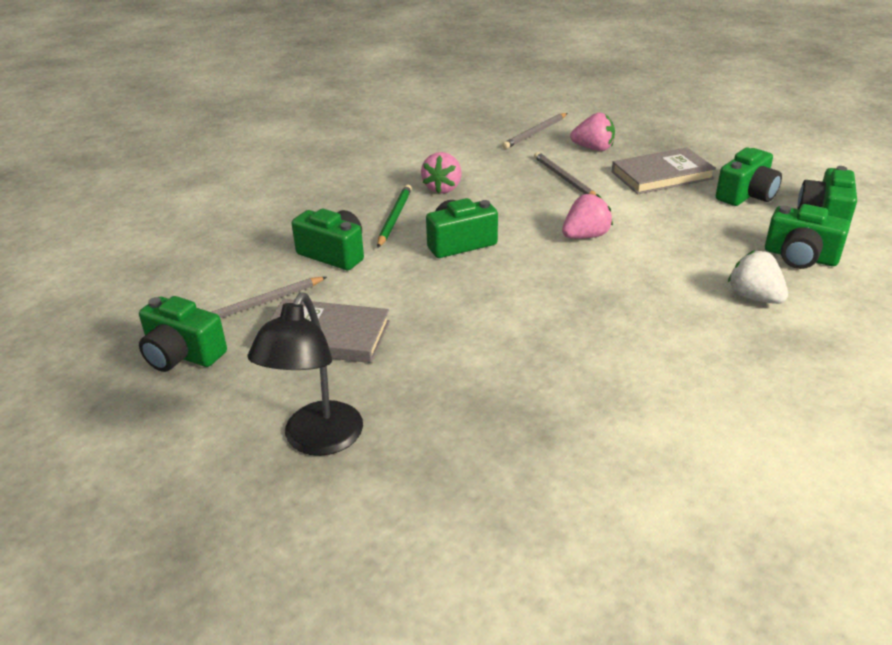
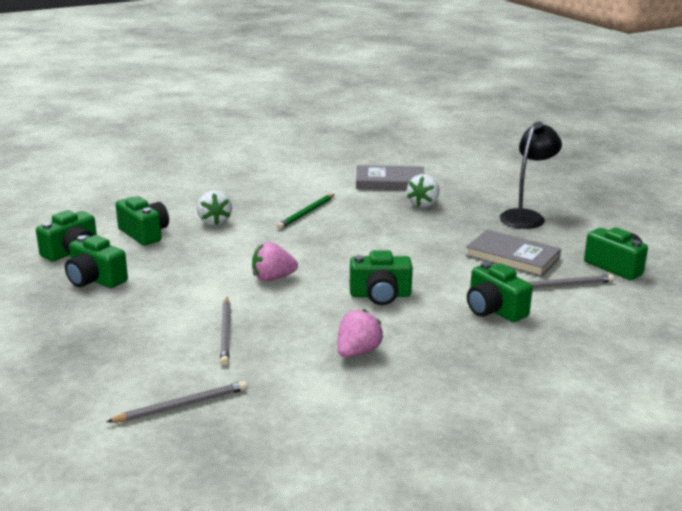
camera: 160 degrees left, 10 degrees down
(394, 217) = (425, 331): green pencil -> green pencil (306, 213)
(503, 425) = (423, 204): none -> white strawberry
(593, 148) = (148, 362): pink strawberry -> none
(662, 175) = (131, 314): grey book -> grey book (390, 182)
(746, 195) = (95, 279): green camera -> green camera turned 120 degrees counterclockwise

